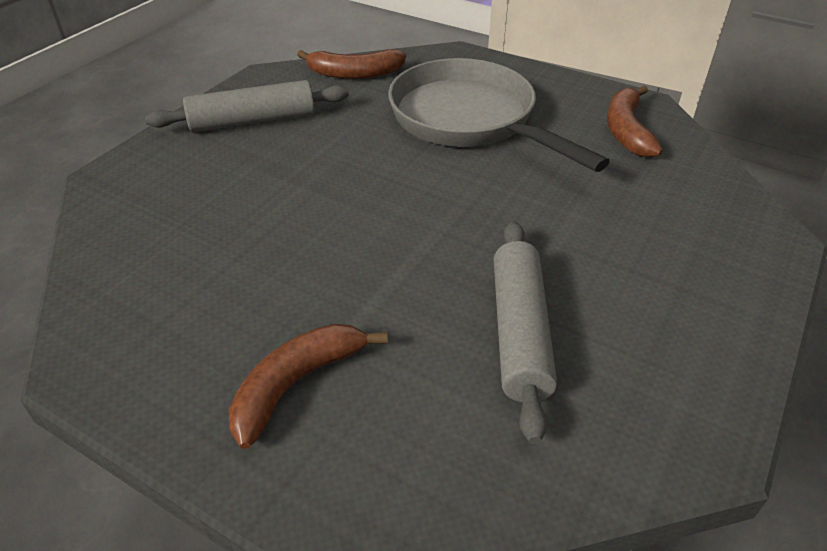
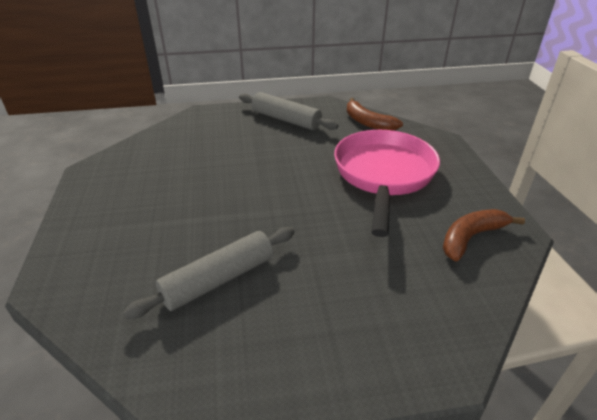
camera: 50 degrees right, 5 degrees down
(296, 384) = (120, 226): brown banana -> none
(469, 120) = (383, 175): grey pan -> pink pan

